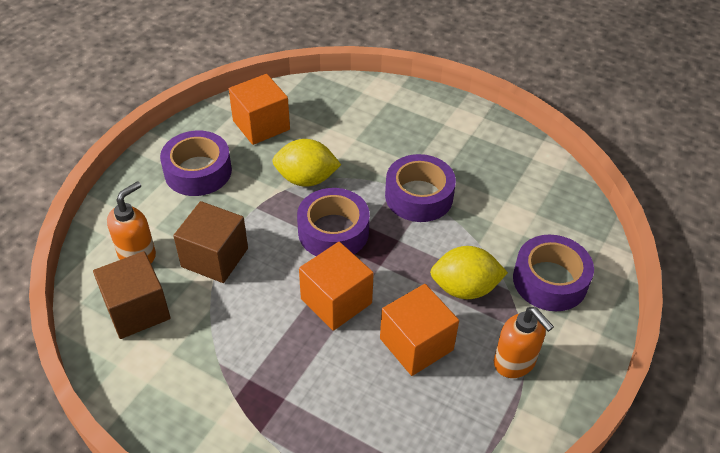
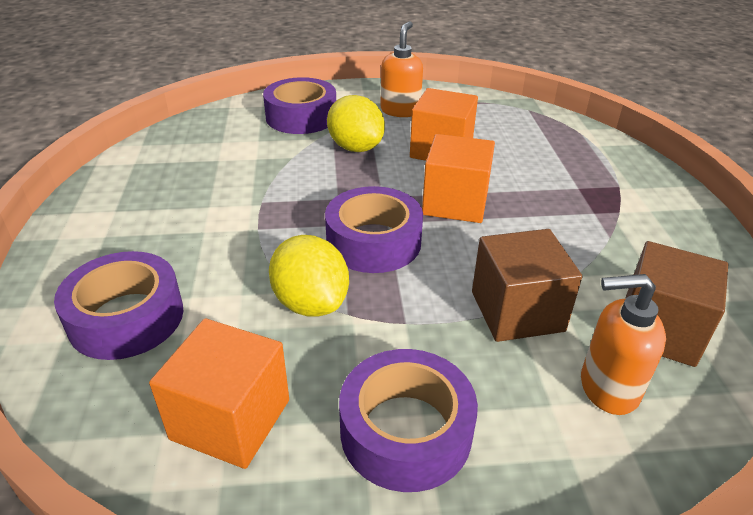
camera: 125 degrees left, 10 degrees down
(419, 196) = (260, 208): purple tape -> purple tape (126, 318)

